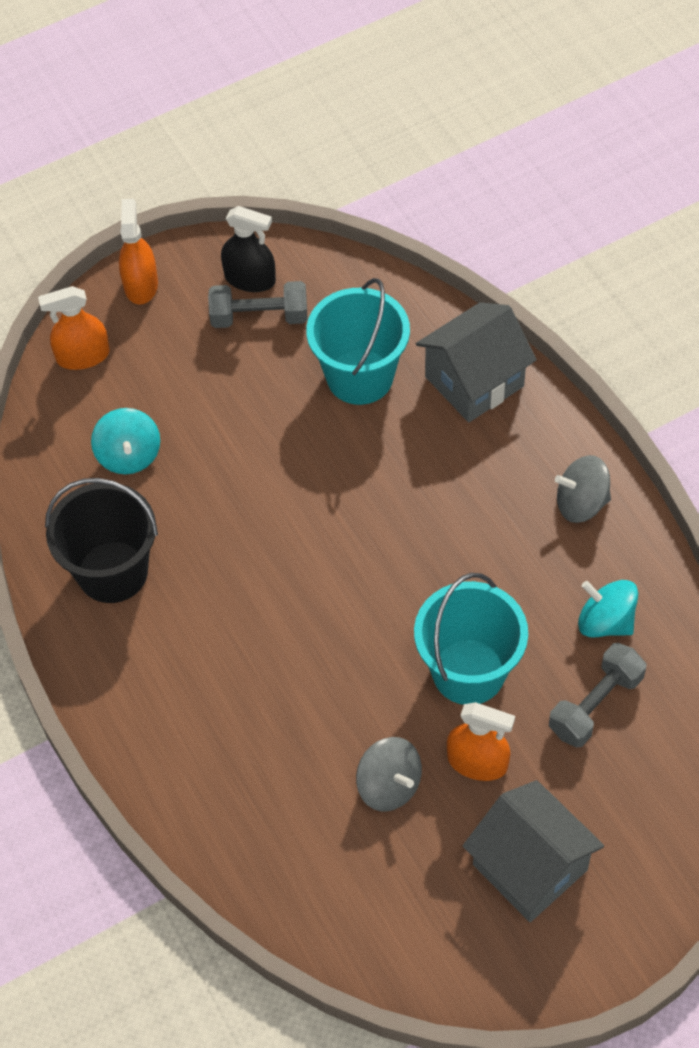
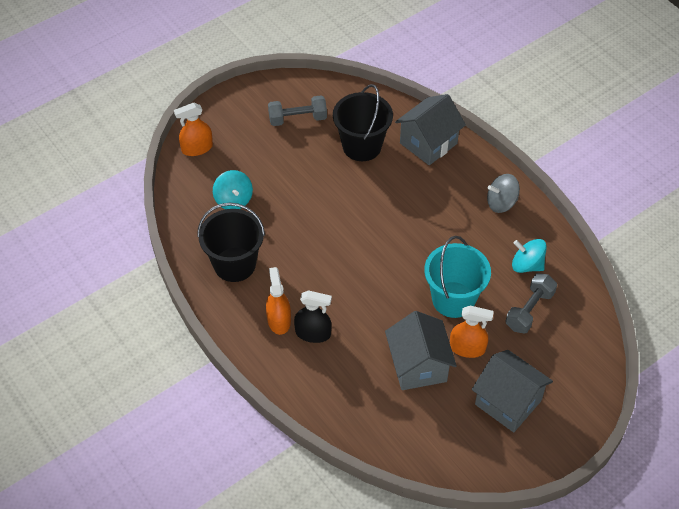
camera: 10 degrees left, 5 degrees down
(141, 285) = (225, 107): orange spray bottle -> orange spray bottle (279, 320)
(250, 279) = (288, 99): black spray bottle -> black spray bottle (313, 333)
(360, 377) = (362, 146): turquoise bucket -> black bucket
(389, 785) = (418, 366): grey spinning top -> grey house

